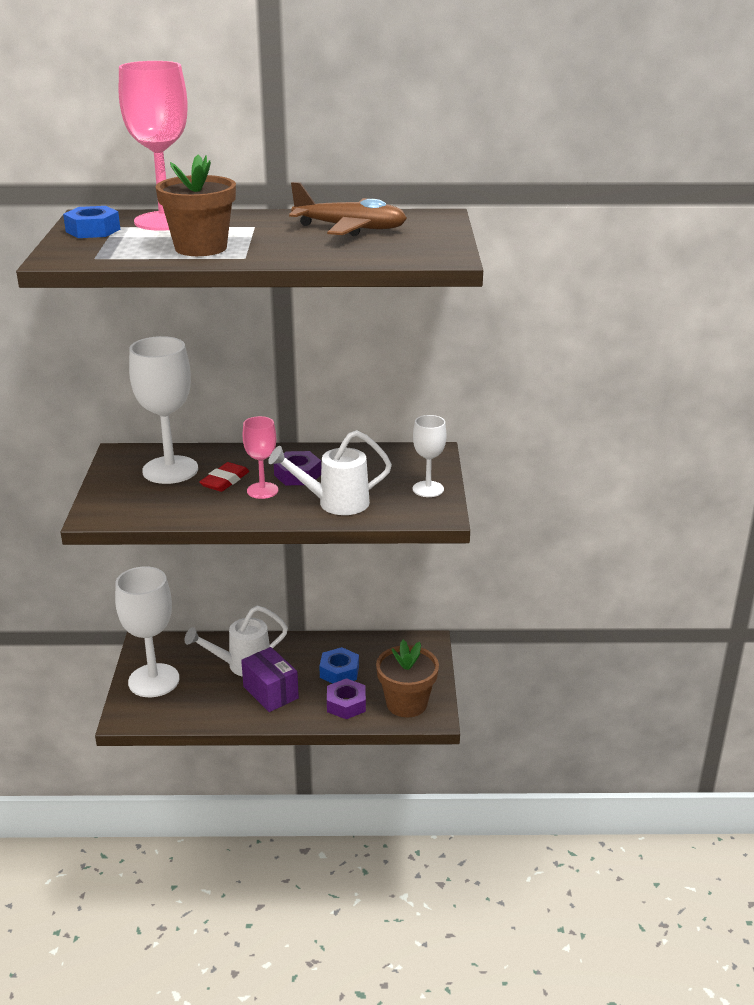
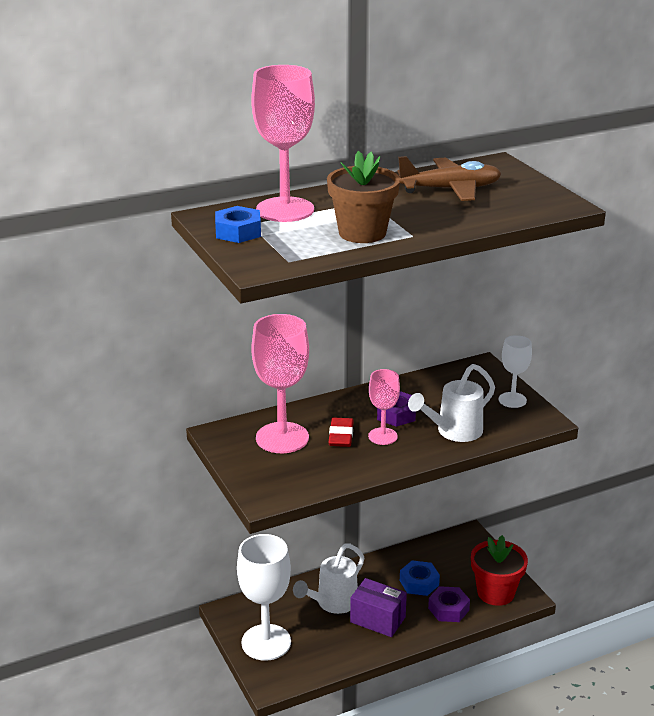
camera: 25 degrees left, 0 degrees up
(170, 470) = (282, 438): white goblet -> pink goblet
(406, 703) = (495, 593): brown flower pot -> red flower pot

